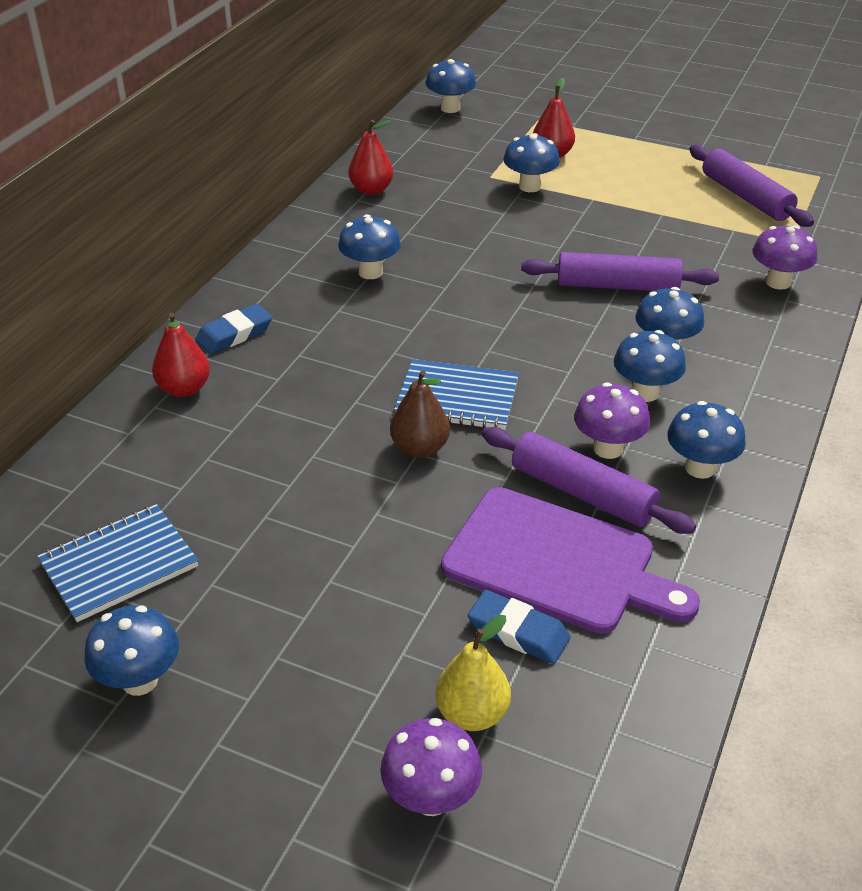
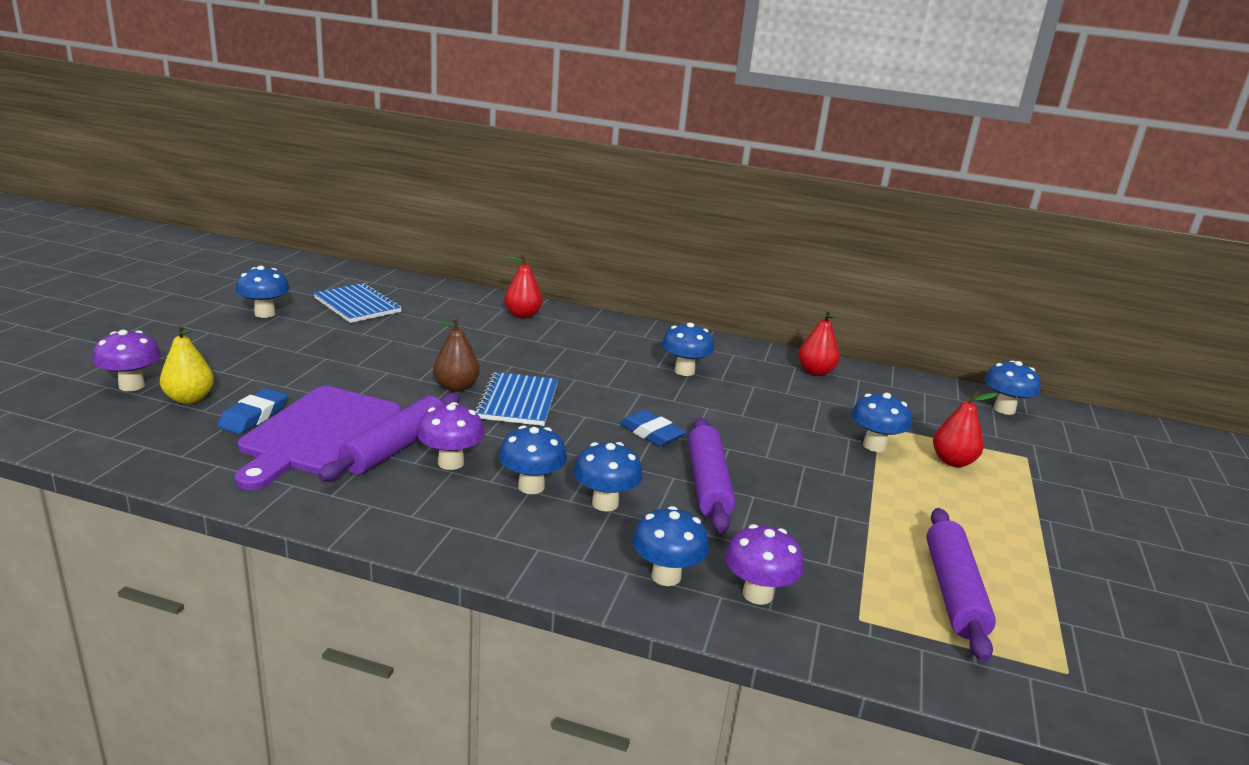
camera: 80 degrees right, 15 degrees down
(234, 334) = (587, 327): blue eraser -> blue eraser (651, 433)
(700, 468) = (420, 506): blue mushroom -> blue mushroom (666, 576)
(745, 197) = (953, 592): purple rolling pin -> purple rolling pin turned 45 degrees counterclockwise

